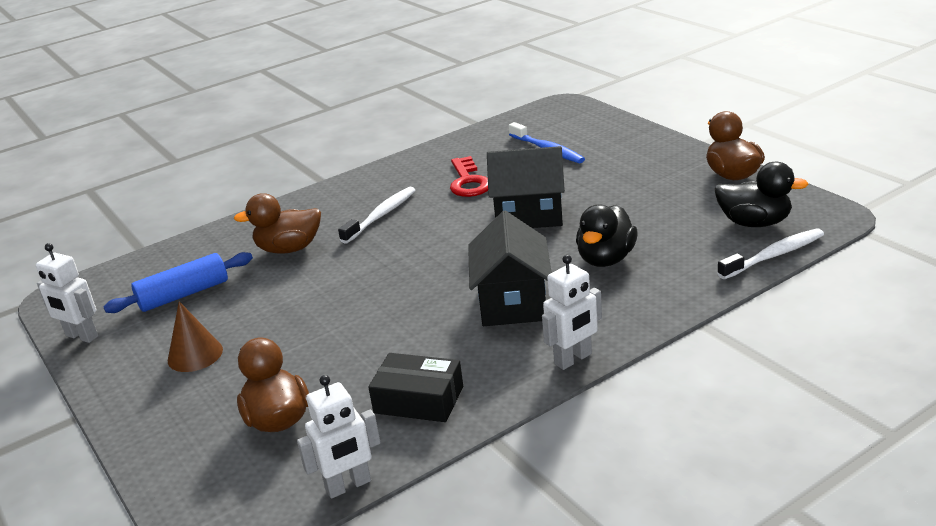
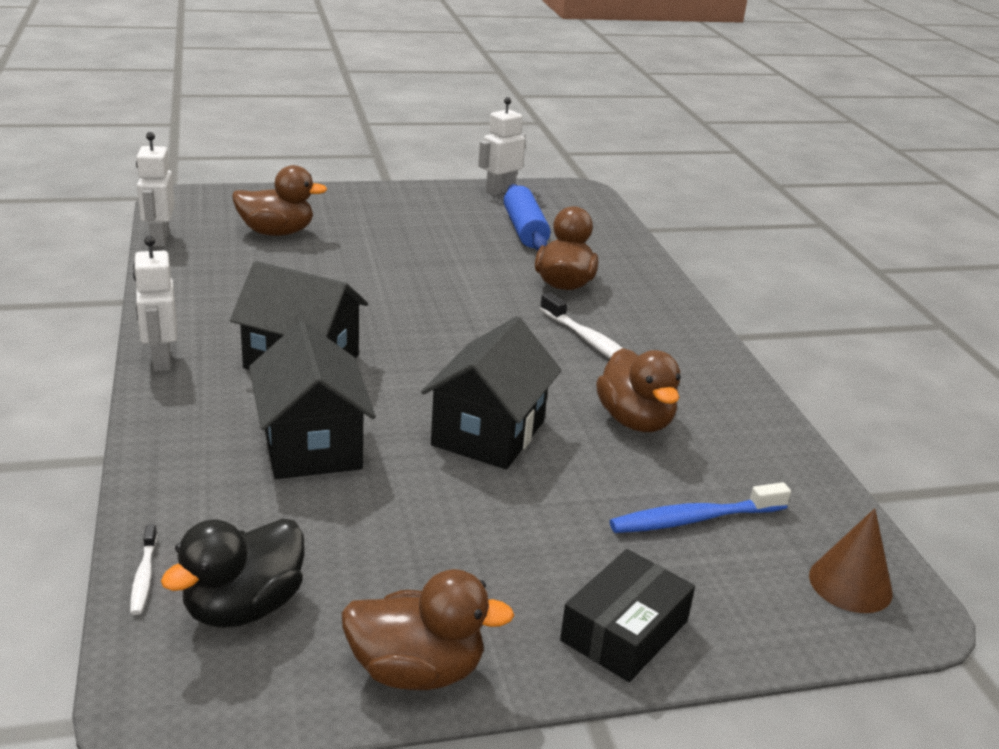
camera: 105 degrees right, 0 degrees up
(195, 355) = (413, 221): brown cone -> brown cone (850, 584)
(418, 400) = (217, 282): black box -> black box (624, 630)
(468, 182) = (635, 420): red key -> brown duck
(606, 259) = (311, 445): black duck -> black house
(774, 255) = (144, 577): white toothbrush -> white toothbrush, size x0.54

